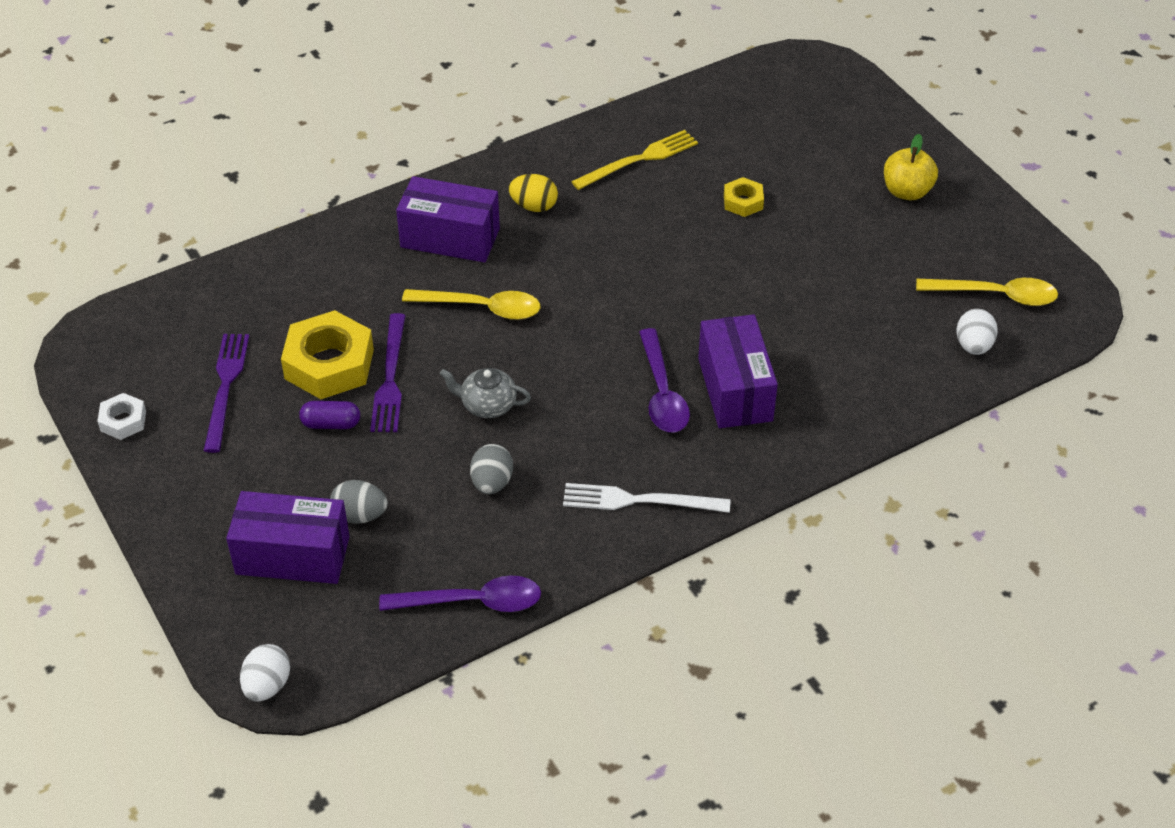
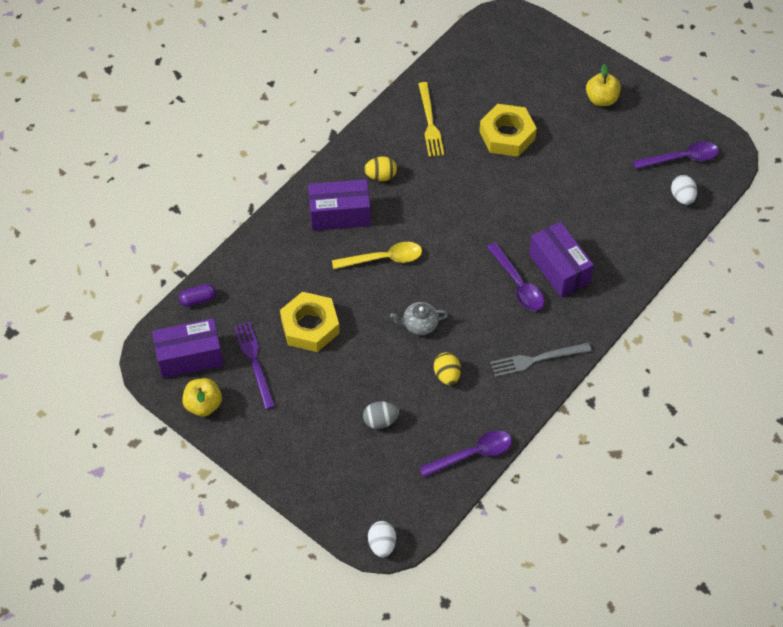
camera: 20 degrees left, 10 degrees up
(123, 421) = (203, 405): white nut -> yellow apple
(293, 555) = (354, 459): purple box -> purple box (190, 357)
(331, 424) = (332, 366): purple capsule -> purple capsule (198, 300)
(390, 378) = (352, 324): purple fork -> none
(492, 483) = (447, 375): grey egg -> yellow egg
(639, 160) = (430, 122): yellow fork -> yellow fork turned 135 degrees clockwise
(639, 500) = (537, 359): white fork -> grey fork
(743, 202) = (507, 135): yellow nut -> yellow nut, size x1.97
(996, 295) = (682, 158): yellow spoon -> purple spoon

